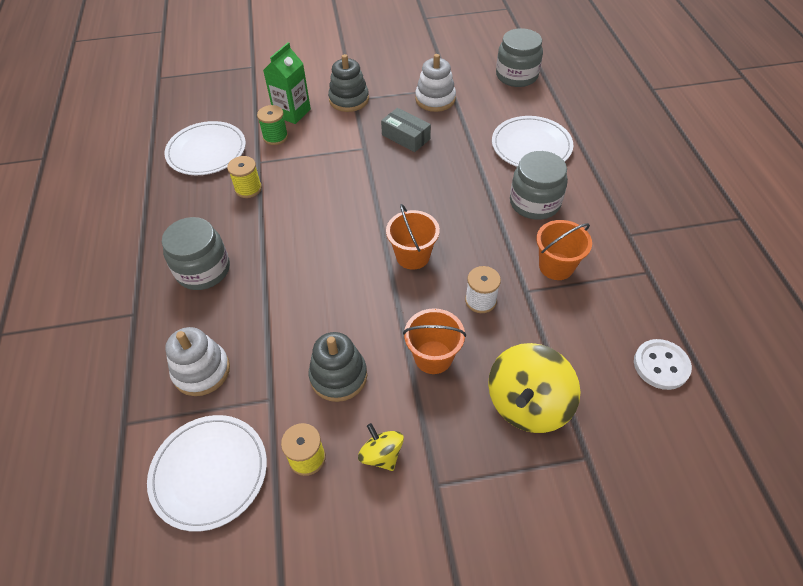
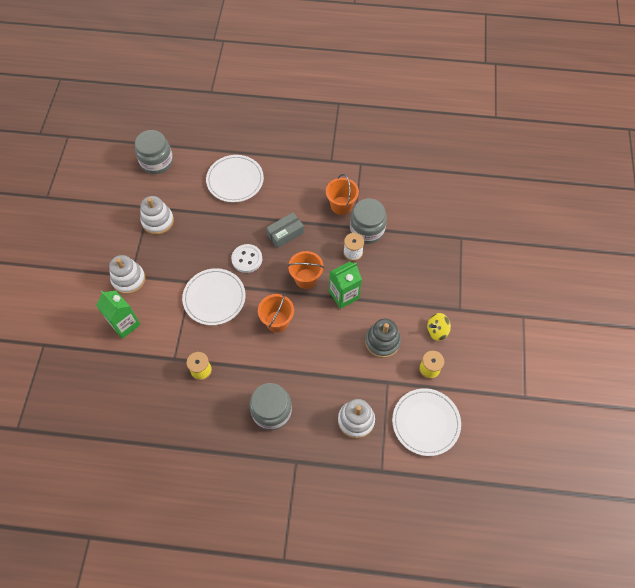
camera: 75 degrees left, 10 degrees up
(206, 151) = (143, 396): white plate -> white plate (214, 298)
(275, 137) = (149, 341): green spool -> none
(349, 99) = (128, 279): grey stacking toy -> white stacking toy
(402, 307) = (344, 295): none -> green carton
(406, 137) = (191, 252): grey box -> grey box (285, 234)
(433, 357) = (384, 289): orange bucket -> orange bucket (277, 321)
(527, 404) = (426, 253): yellow spinning top -> none
(534, 203) = (287, 197): grey jar -> grey jar (367, 229)
(661, 365) = (420, 185): white button -> white button (247, 259)

